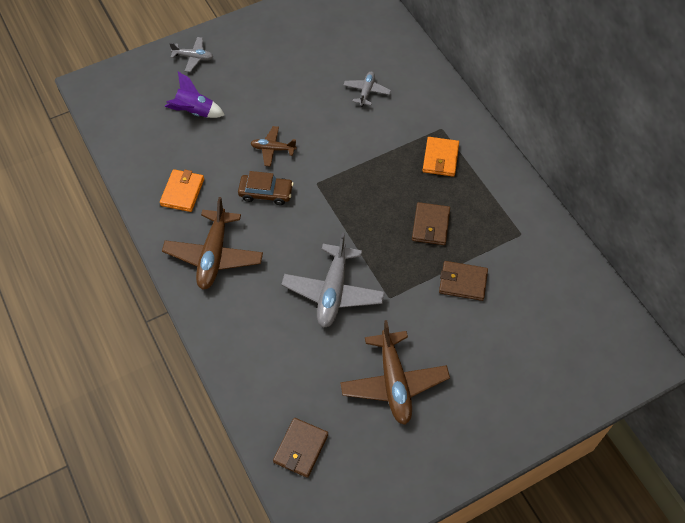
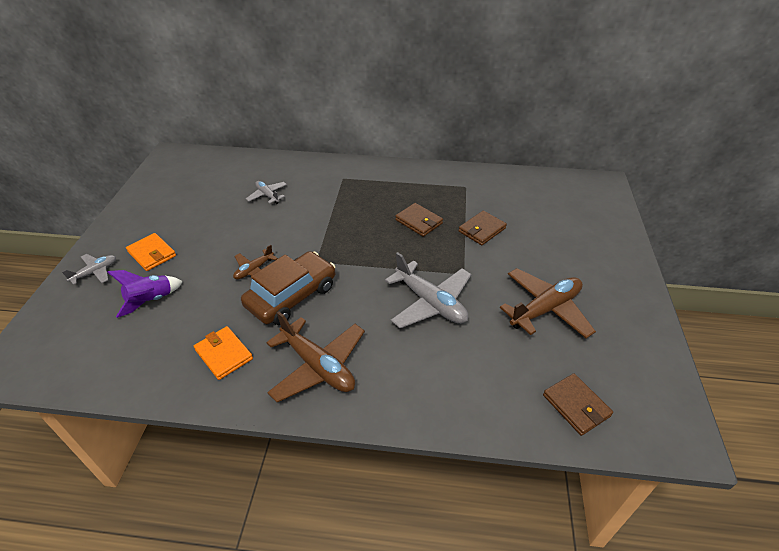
camera: 55 degrees left, 15 degrees down
(266, 193) = (292, 296): brown car -> brown car, size x1.66
(394, 383) = (545, 309): brown plane -> brown plane turned 60 degrees counterclockwise
(440, 158) = (367, 190): orange wallet -> orange wallet (152, 254)

